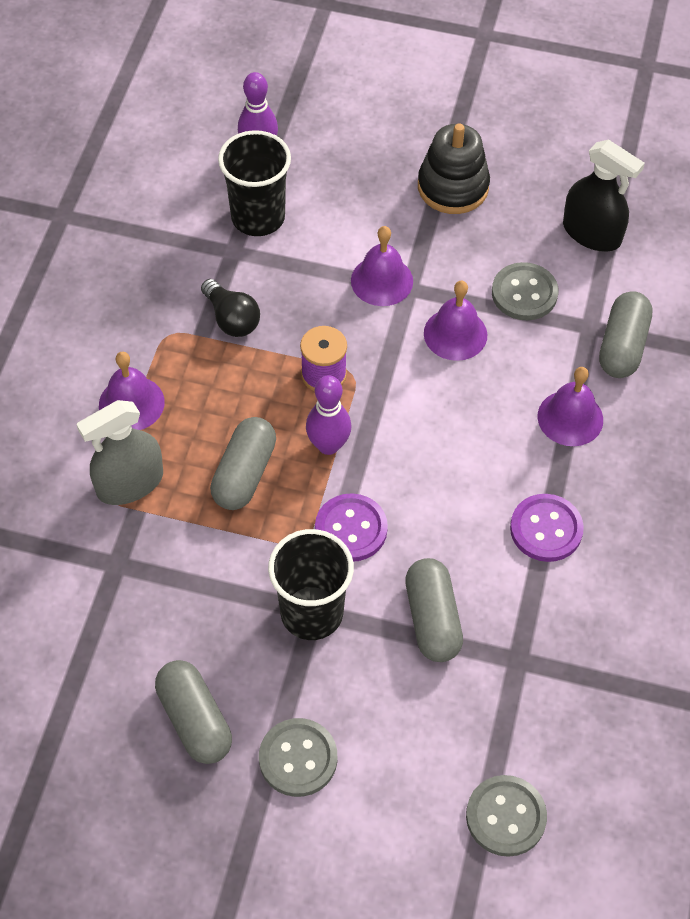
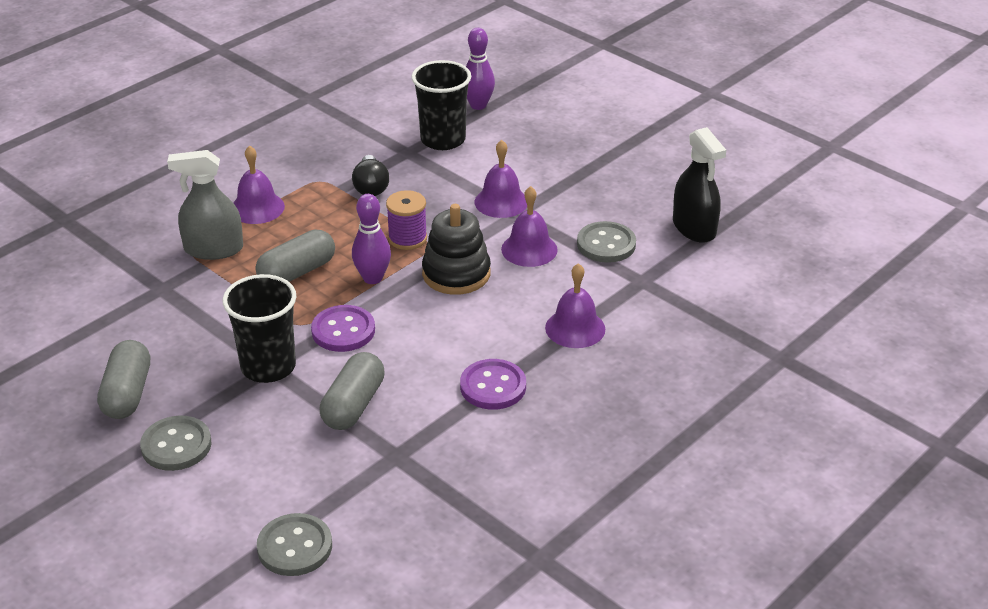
camera: 30 degrees right, 20 degrees down
(453, 187) = (606, 168): black stacking toy -> black stacking toy (456, 274)
(622, 346) = (658, 301): grey capsule -> none

